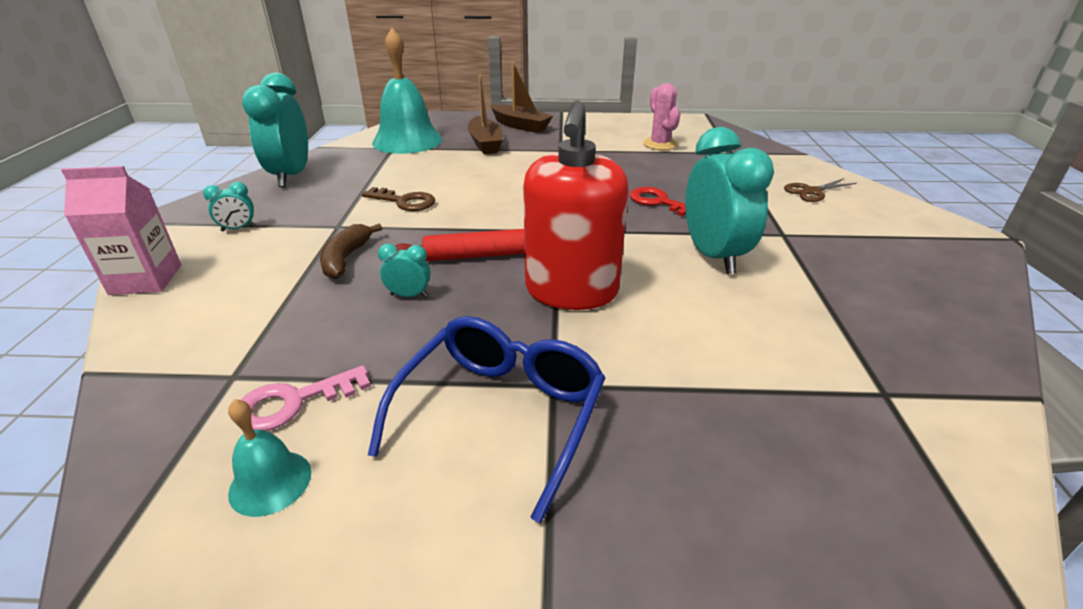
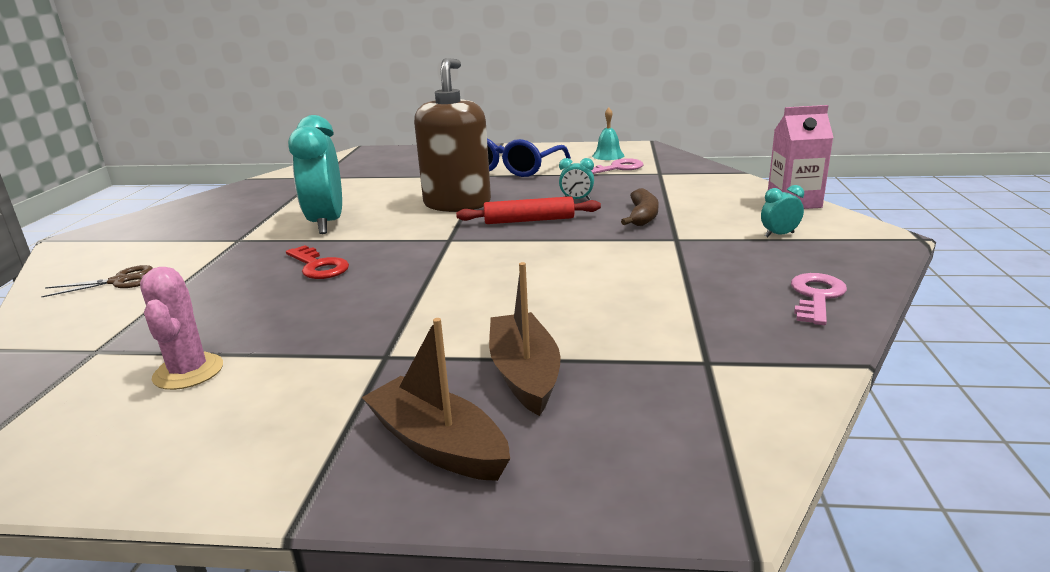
camera: 175 degrees left, 10 degrees down
(291, 176) = (816, 296): turquoise clock -> pink key
(404, 201) = (620, 263): brown key -> none
(407, 141) = (691, 383): turquoise bell -> none
(571, 291) = (457, 204): red soap dispenser -> brown soap dispenser

